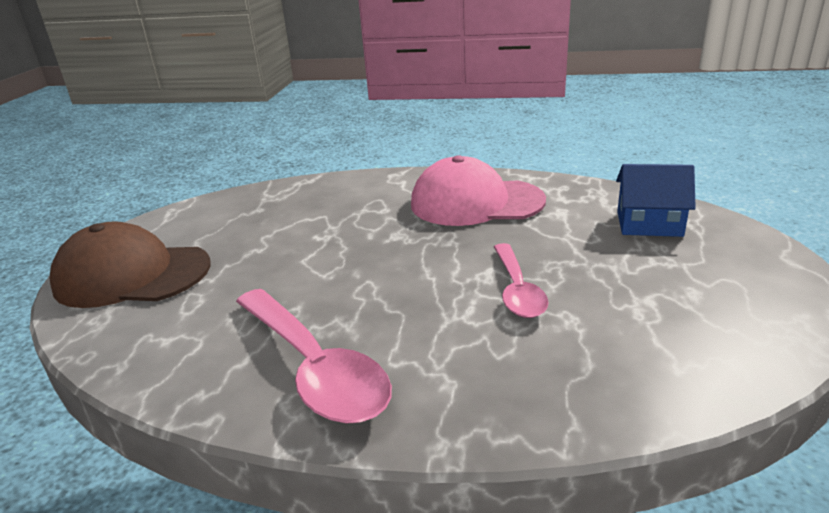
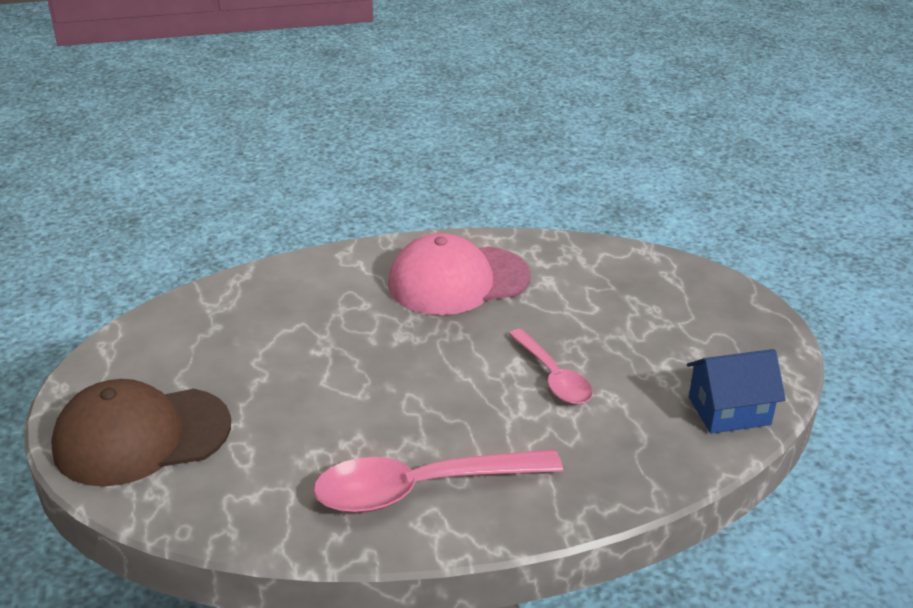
camera: 25 degrees left, 5 degrees up
(314, 367) = (421, 489): pink spoon -> pink spoon turned 135 degrees clockwise
(649, 224) = (634, 283): blue house -> blue house (729, 411)

